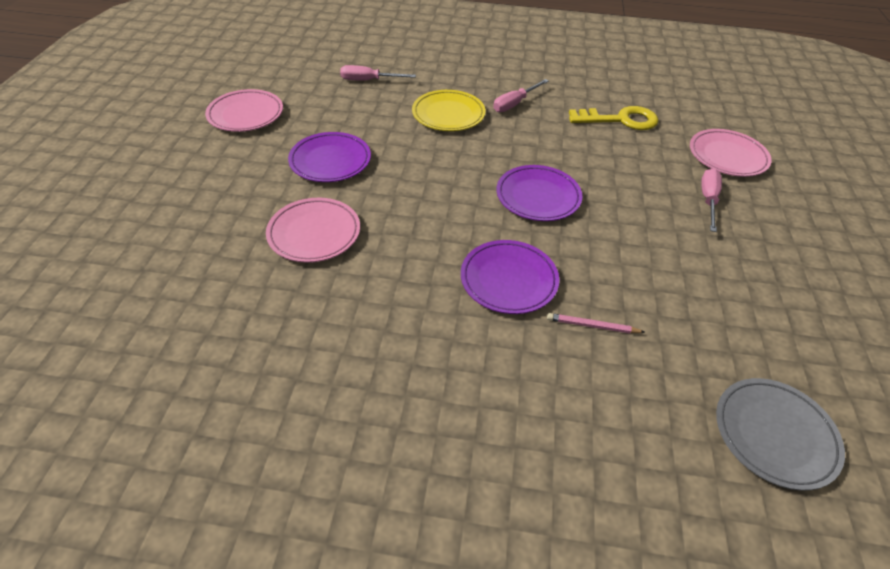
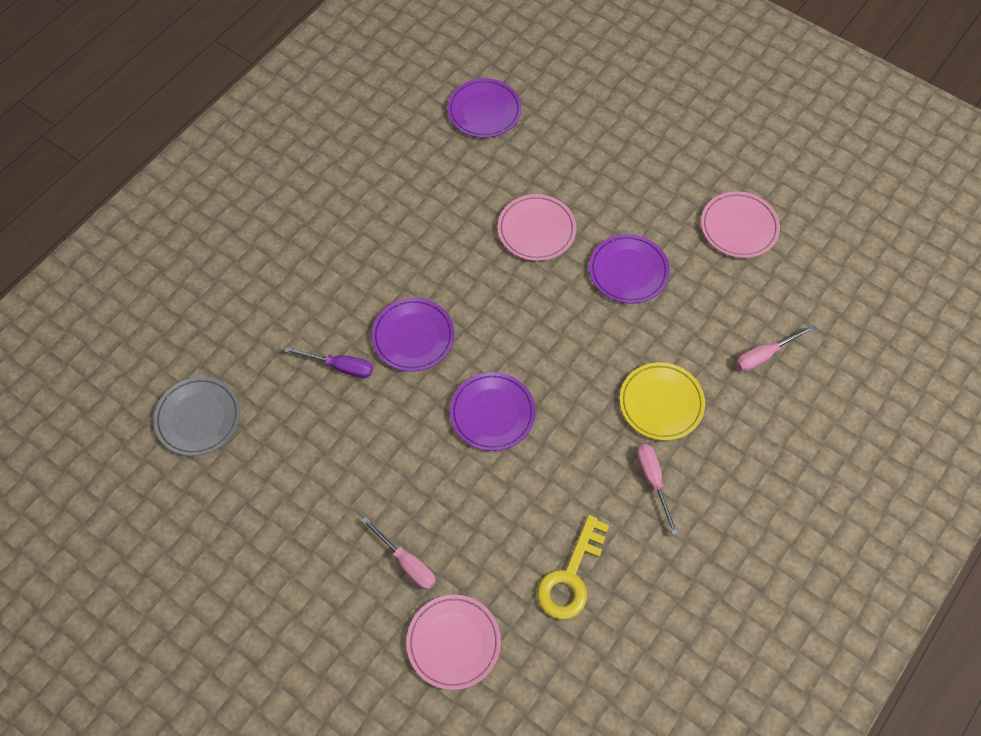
camera: 120 degrees right, 15 degrees up
(138, 343) = (484, 111): none -> purple plate
(369, 80) = (764, 355): pink screwdriver -> pink screwdriver turned 150 degrees counterclockwise
(592, 325) = (340, 367): pink pencil -> purple screwdriver

